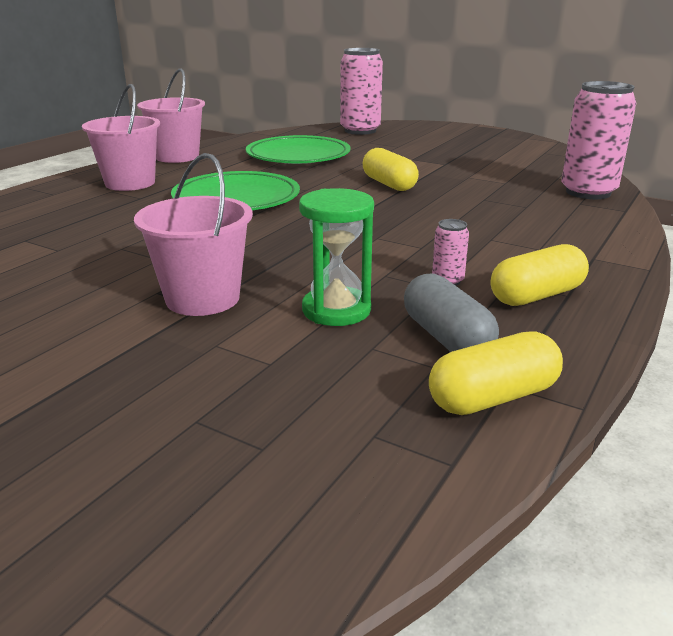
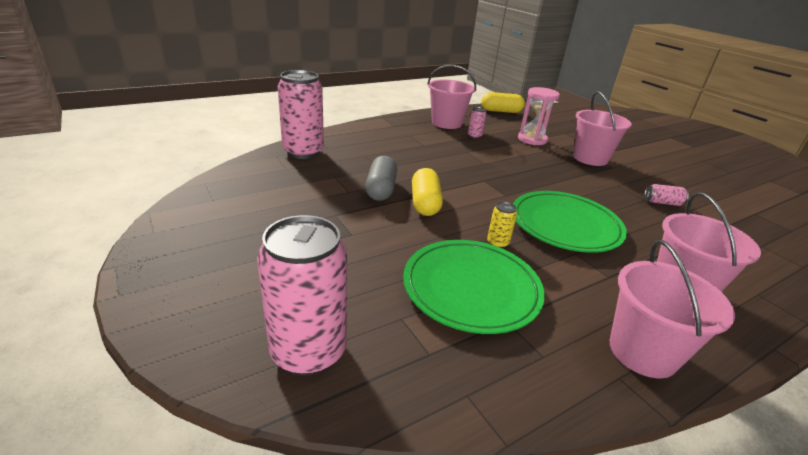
camera: 155 degrees left, 5 degrees up
(95, 250) = (662, 202): none -> pink can
(296, 176) = (497, 243): none -> yellow can
(336, 310) = (532, 139): green hourglass -> pink hourglass
(446, 338) = (498, 123): grey capsule -> grey capsule (381, 189)
(536, 296) = (446, 123): yellow capsule -> pink bucket

